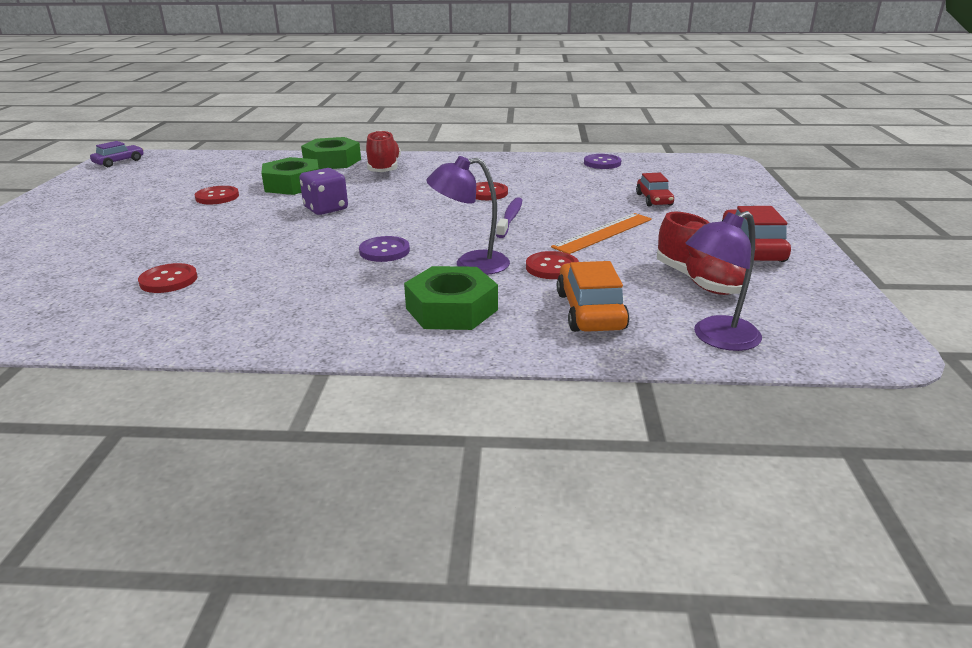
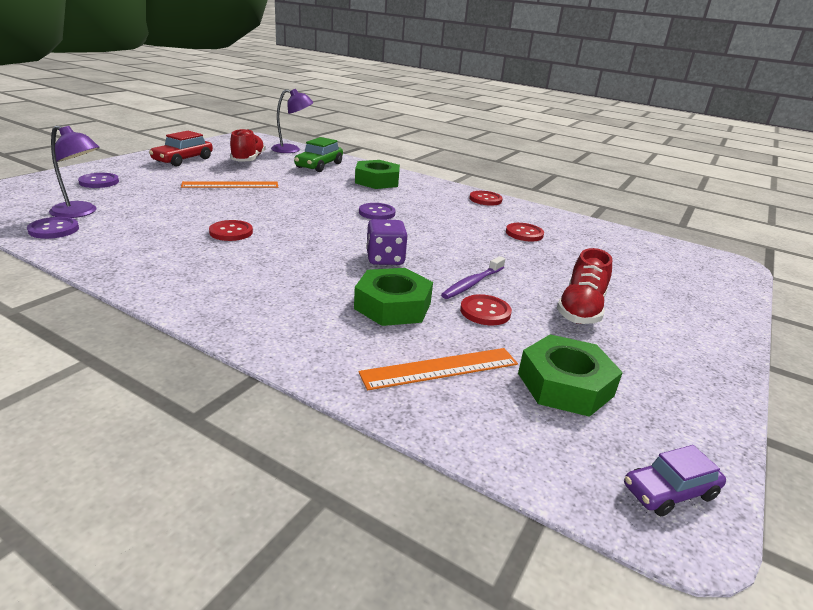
camera: 155 degrees left, 0 degrees up
(243, 169) = (440, 368): none -> orange ruler
(332, 161) = (306, 341): green nut -> green nut (565, 384)
(384, 168) = (264, 299): red shoe -> red shoe (581, 309)
(470, 264) = (338, 193): purple lamp -> purple lamp (80, 213)
(510, 218) = (262, 208): purple toothbrush -> purple toothbrush (472, 283)
(552, 267) = (299, 180): red button -> red button (485, 199)
(590, 311) = (319, 165): orange car -> green car
(654, 199) = (137, 190): red car -> none
(708, 196) = (99, 182): none -> purple button

